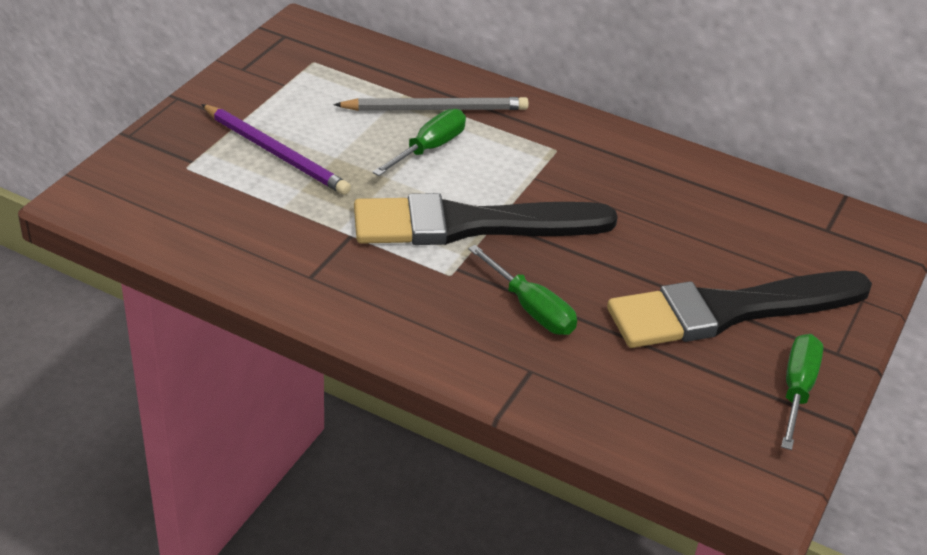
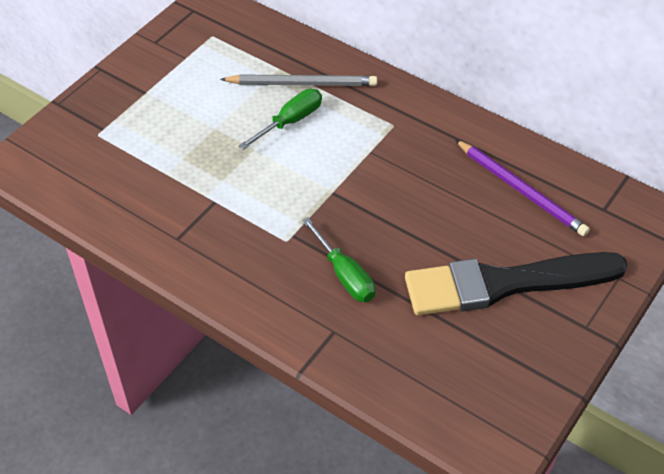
camera: 10 degrees right, 10 degrees up
(276, 153) = (168, 123): purple pencil -> purple pencil (521, 190)
(470, 225) = (310, 195): black brush -> none
(797, 389) = (545, 359): green screwdriver -> none

